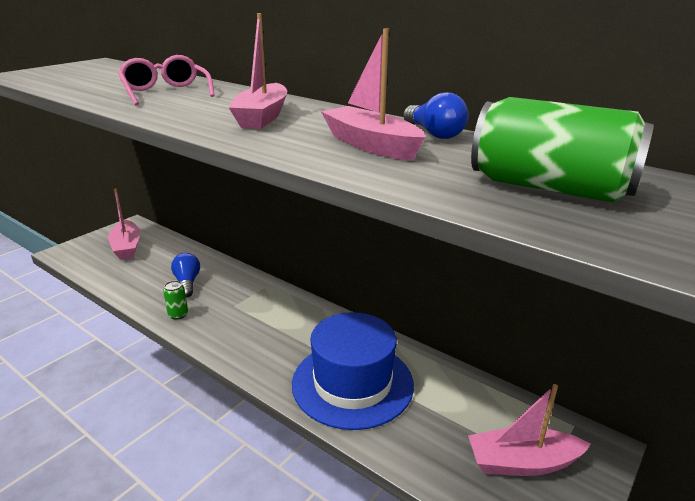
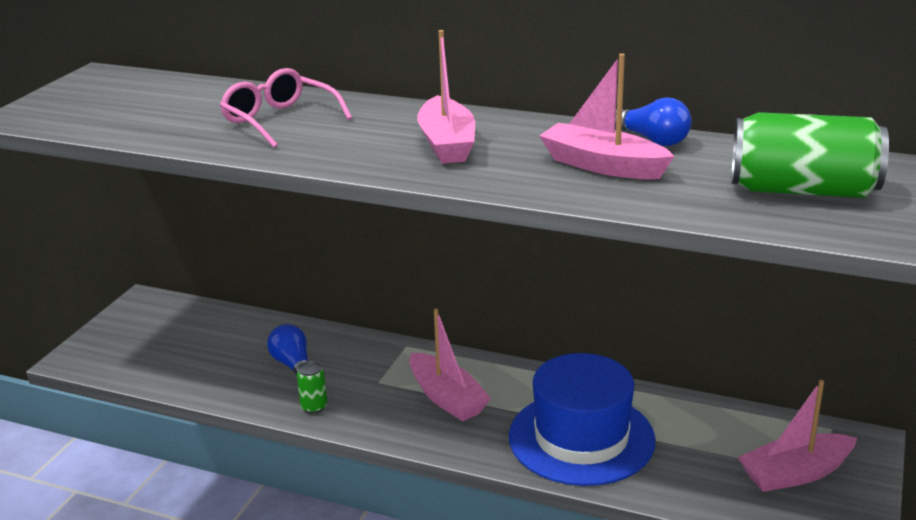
camera: 15 degrees left, 0 degrees up
(127, 247) = (164, 334): pink boat -> pink boat (447, 398)

